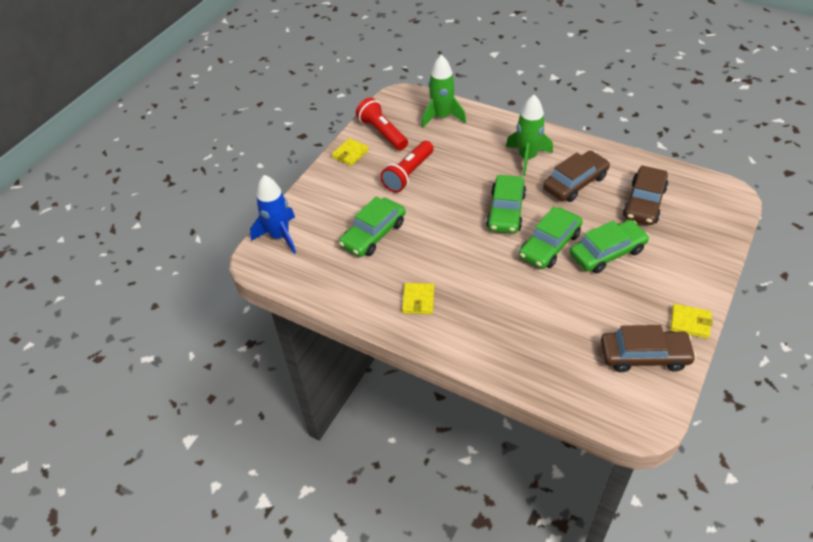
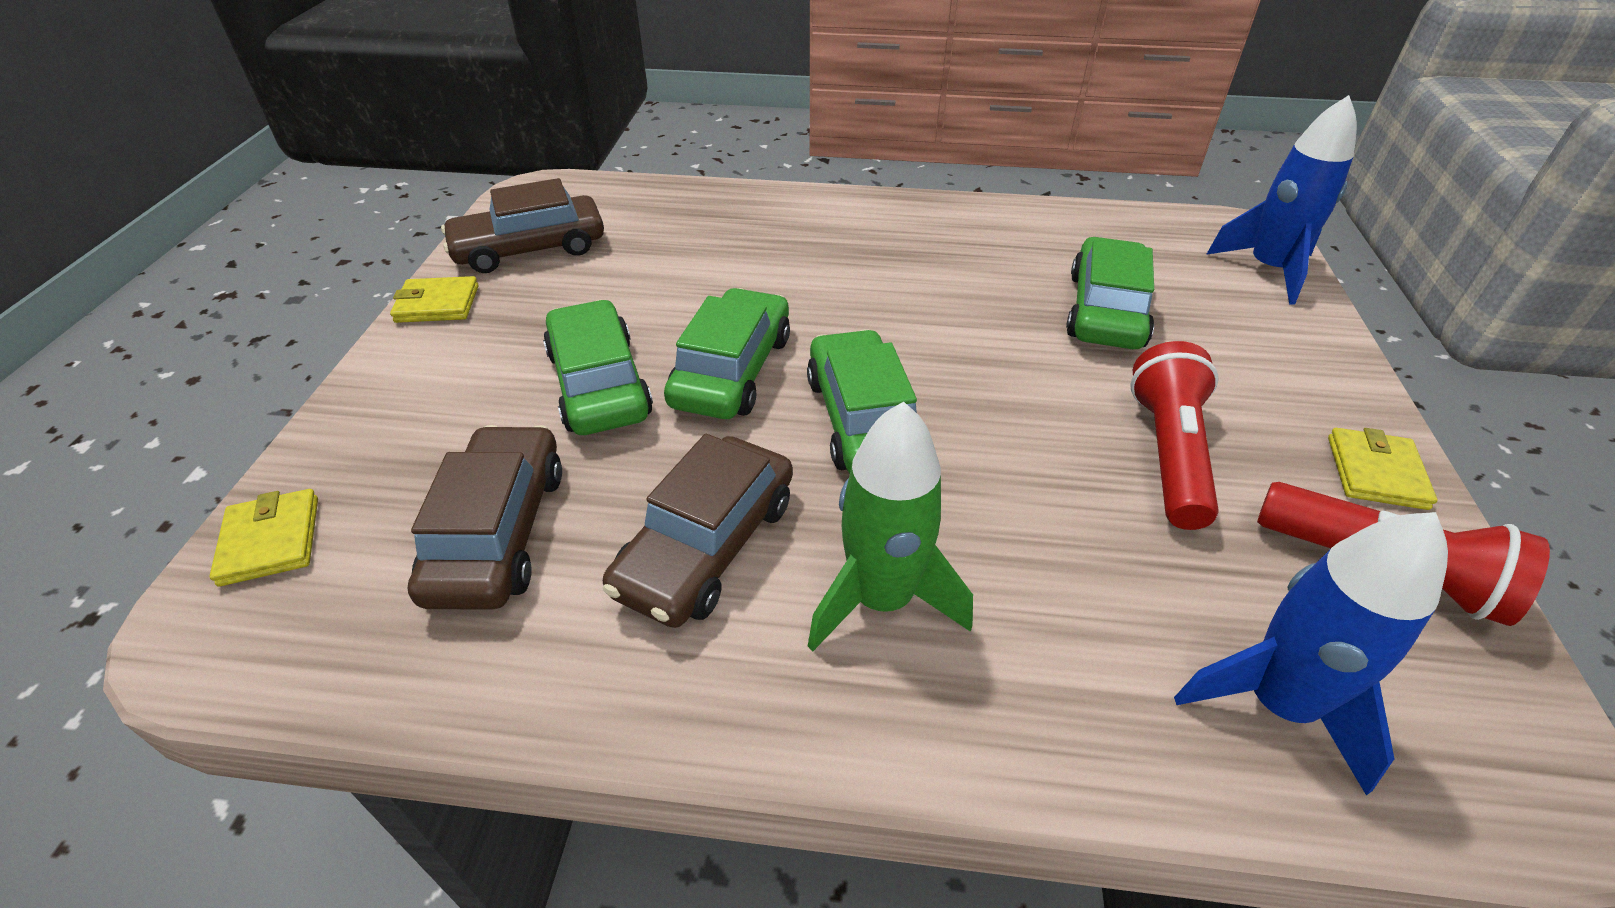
camera: 155 degrees right, 5 degrees down
(418, 300) = (932, 239): yellow wallet -> yellow wallet (270, 540)
(442, 117) = (1277, 704): green rocket -> blue rocket
(607, 252) = (599, 384): green car -> green car turned 120 degrees clockwise

